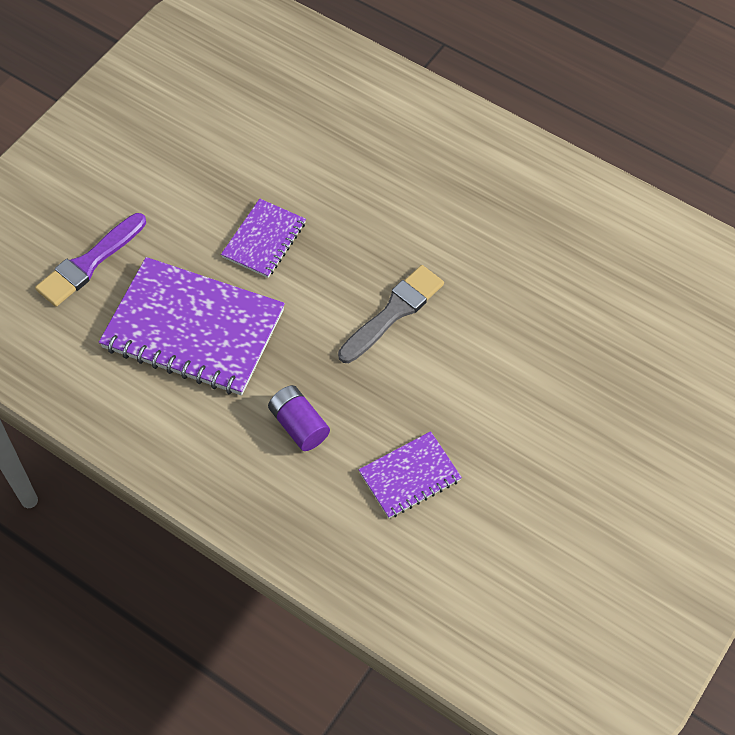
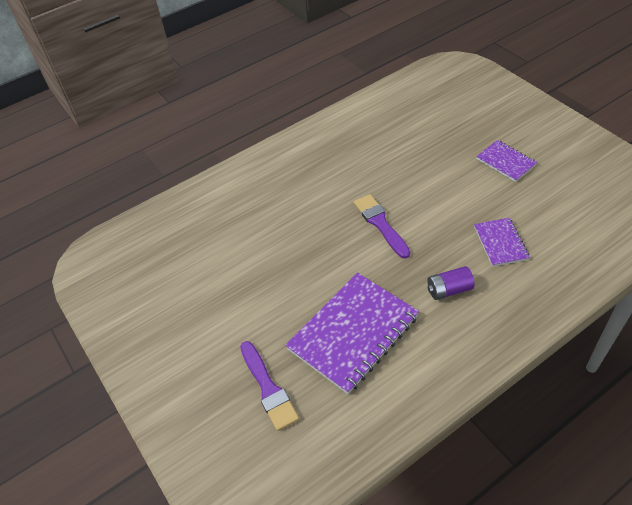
camera: 65 degrees left, 10 degrees down
(264, 240) = (297, 277): purple notebook -> purple notebook (505, 162)
(393, 312) = (380, 224): grey brush -> purple brush

